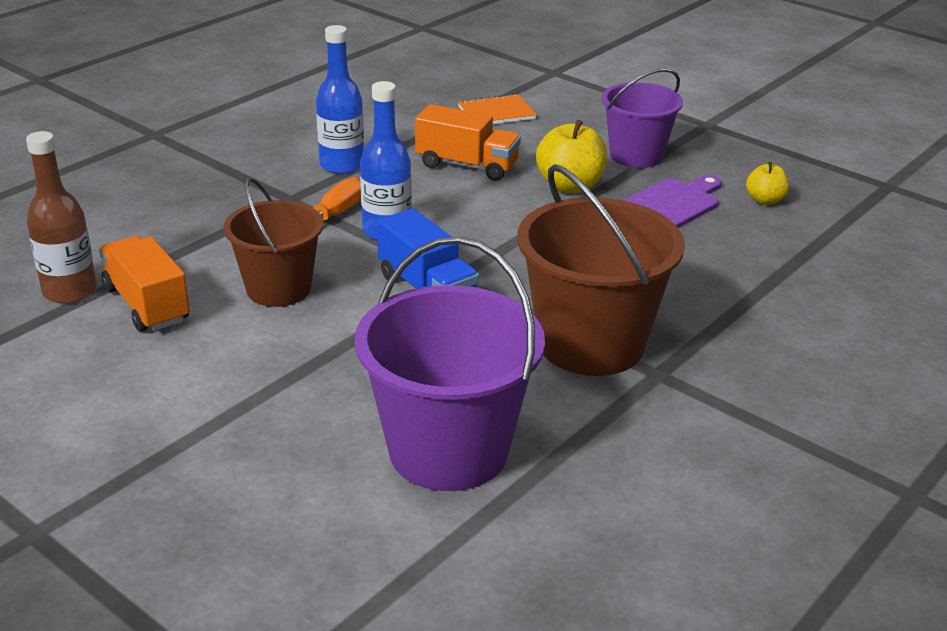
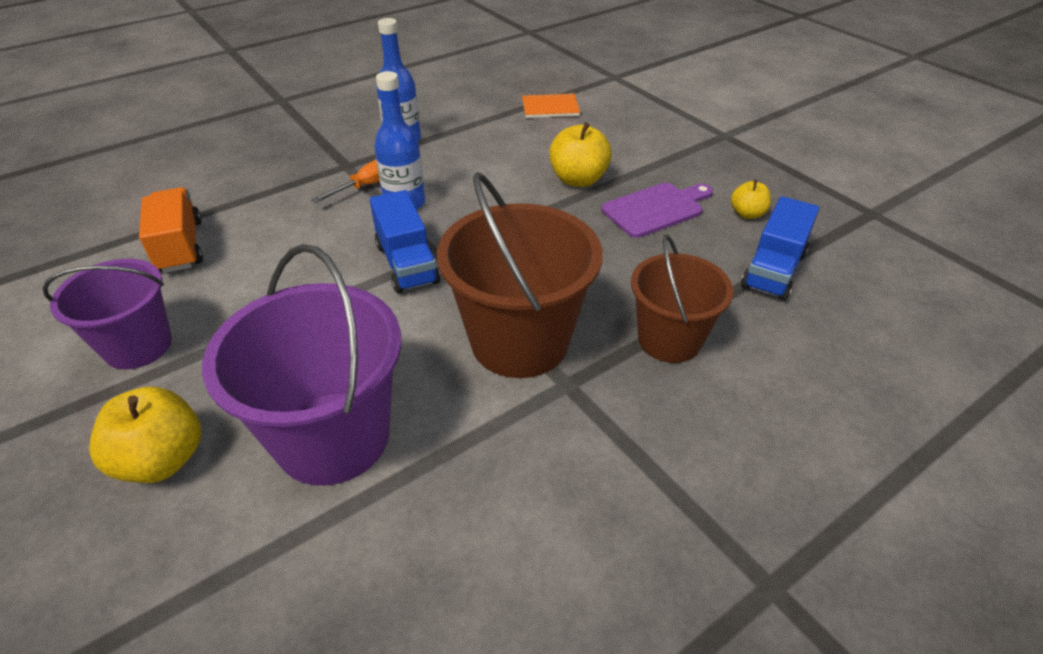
camera: 15 degrees right, 10 degrees up
(70, 291) = (133, 226): brown bottle -> none
(279, 289) = (288, 246): brown bucket -> brown bucket (669, 340)
(280, 496) = (162, 460): none -> yellow apple
(467, 165) = (502, 151): orange truck -> none
(636, 155) = (649, 158): purple bucket -> purple bucket (138, 346)
(813, 249) = (773, 270): none -> blue truck

